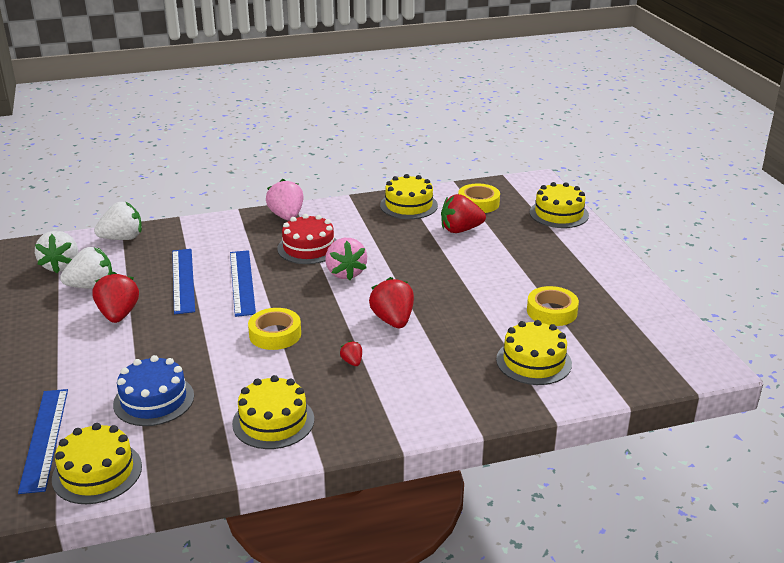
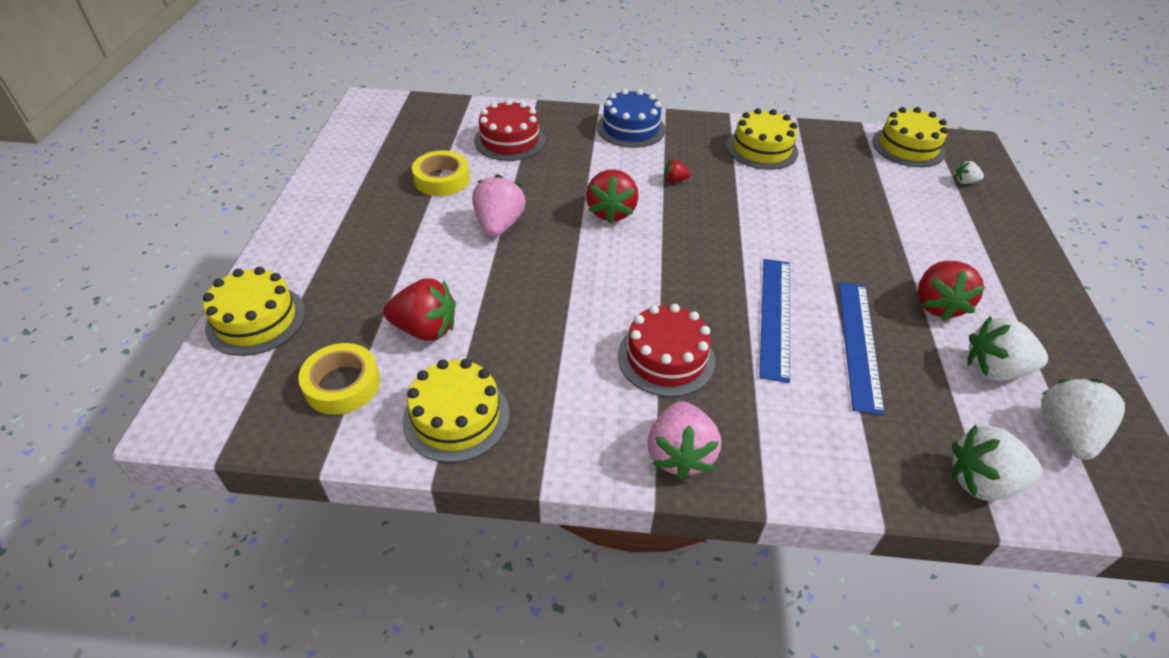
camera: 160 degrees left, 15 degrees up
(45, 438) = (965, 182): blue ruler -> white strawberry
(154, 400) = (872, 191): blue cake -> blue cake (631, 128)
(275, 334) = (745, 228): yellow tape -> none
(345, 273) = (633, 293): pink strawberry -> pink strawberry (499, 225)
(352, 362) = (674, 180): red strawberry -> red strawberry turned 90 degrees clockwise
(533, 361) = (509, 140): yellow cake -> red cake

